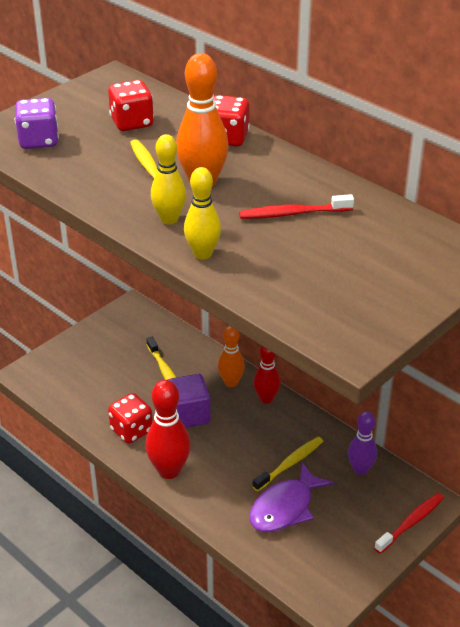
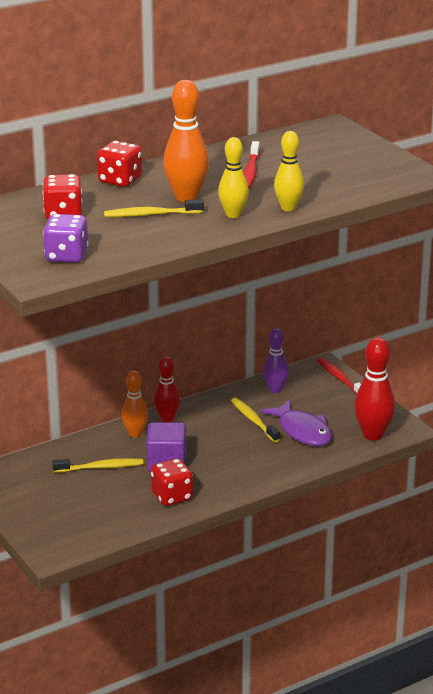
camera: 75 degrees left, 10 degrees down
(169, 470) = (234, 482): red bowling pin -> red bowling pin (373, 435)

